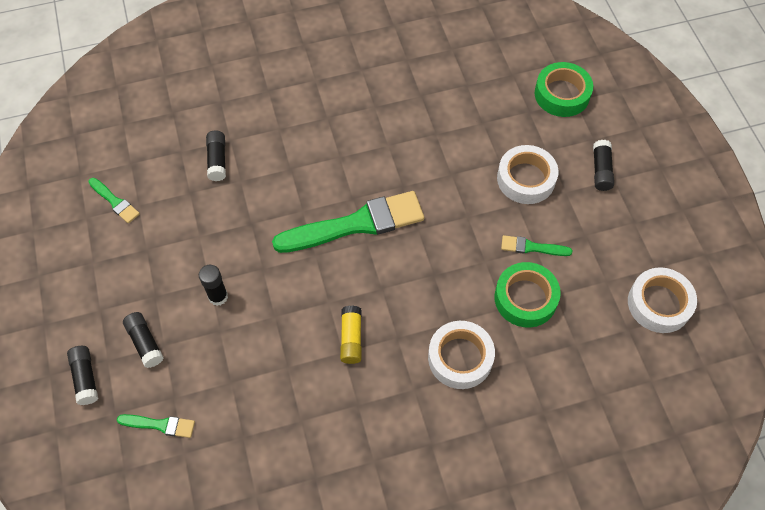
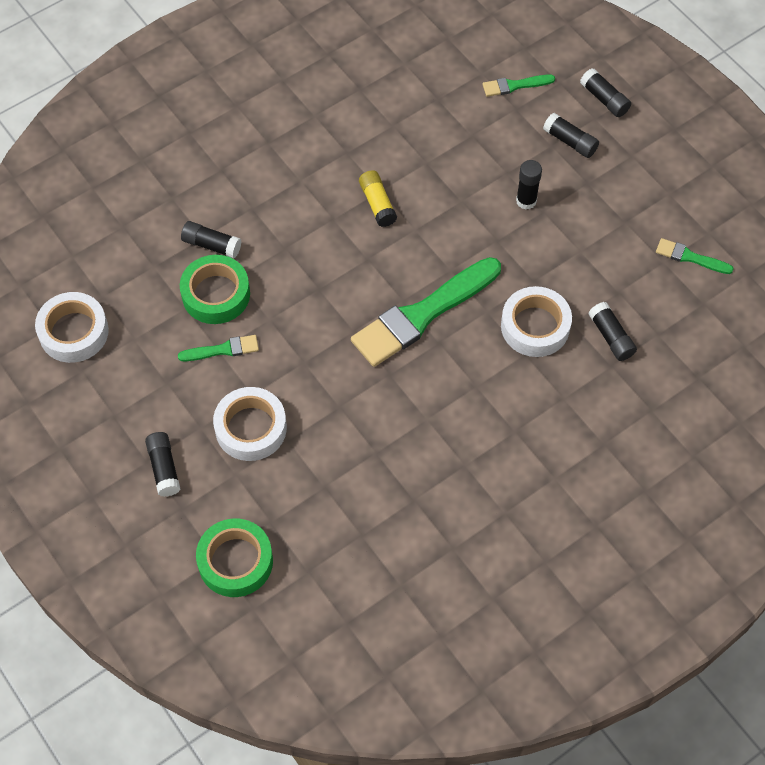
camera: 160 degrees right, 0 degrees up
(460, 358) = (265, 219): white tape -> white tape (535, 326)
(517, 348) = (211, 245): none -> black glue stick

